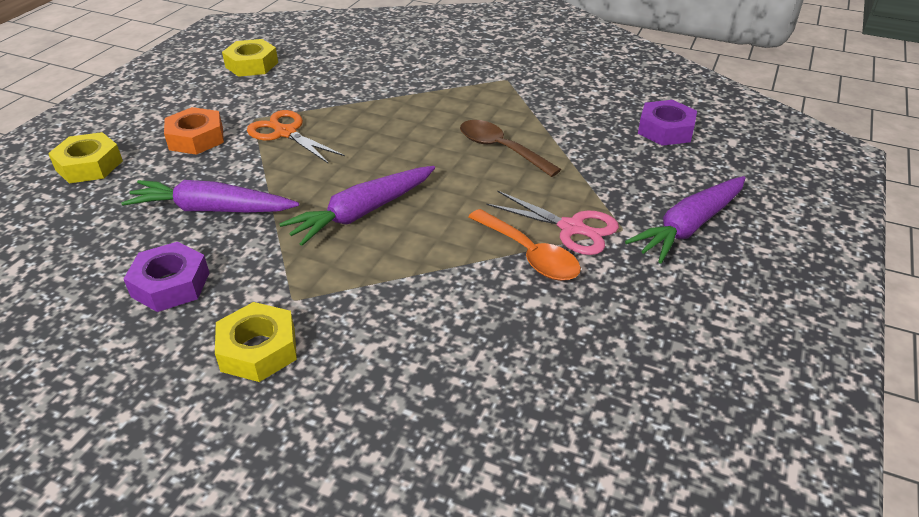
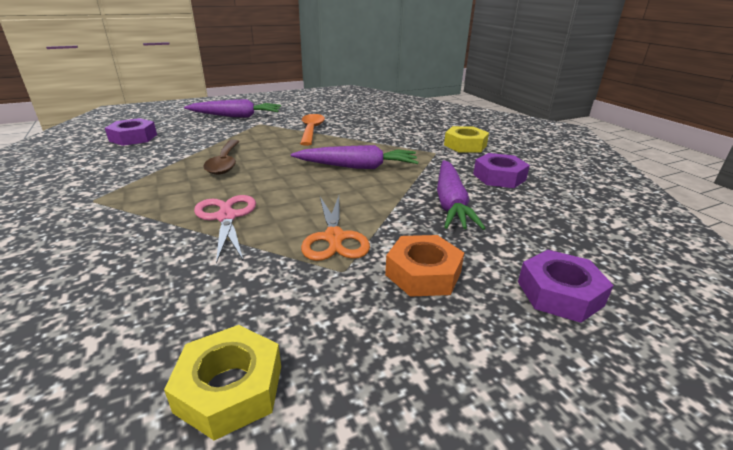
camera: 140 degrees left, 10 degrees down
(89, 165) = (559, 293): yellow nut -> purple nut
(212, 209) = (450, 203): purple carrot -> purple carrot turned 45 degrees clockwise
(571, 228) = (276, 130): pink scissors -> pink scissors (226, 217)

